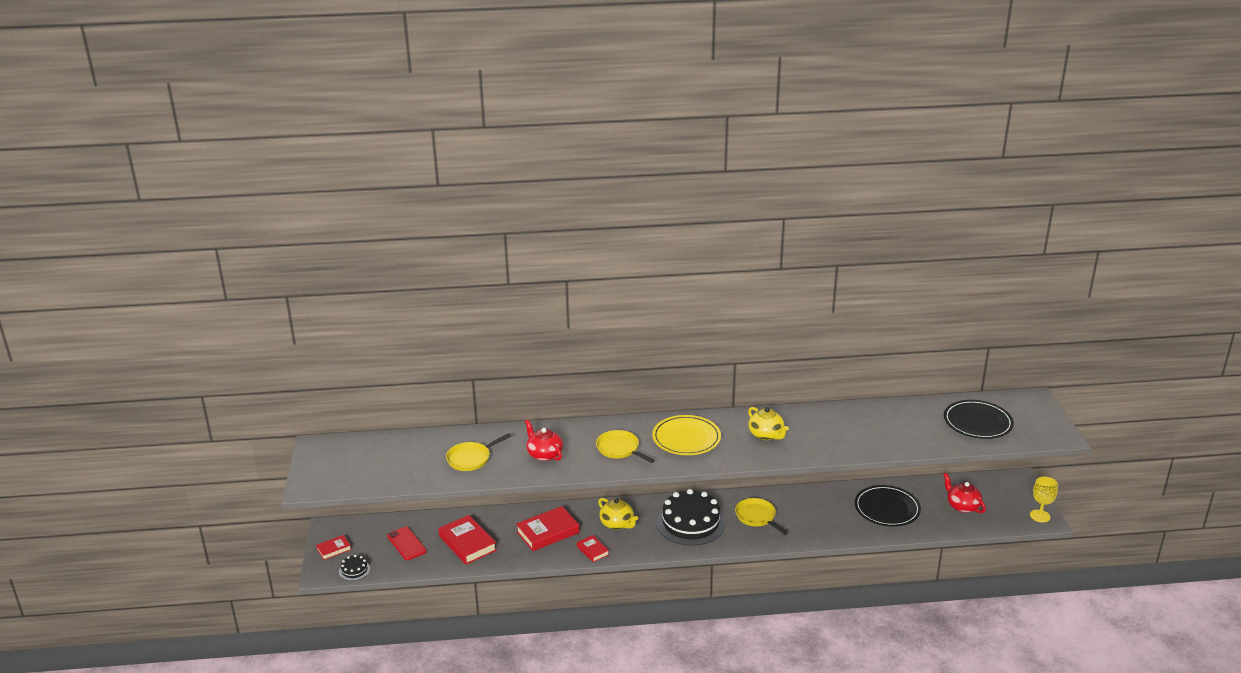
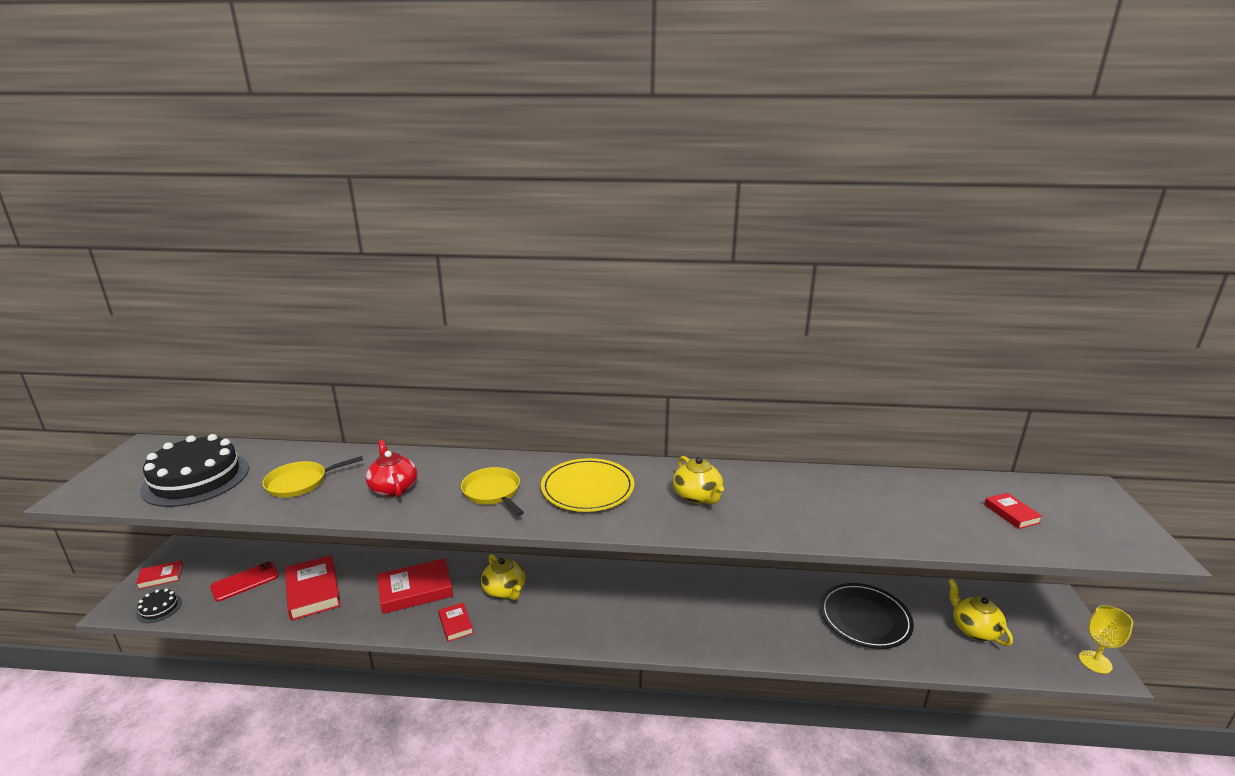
camera: 10 degrees right, 5 degrees down
(406, 543) = (245, 581): red phone -> red phone turned 75 degrees clockwise
(690, 523) = (596, 602): black cake -> black cake (196, 479)
(757, 517) = (685, 606): yellow pan -> none
(962, 506) = (974, 629): red teapot -> yellow teapot
(977, 422) = (1011, 513): black plate -> red book

